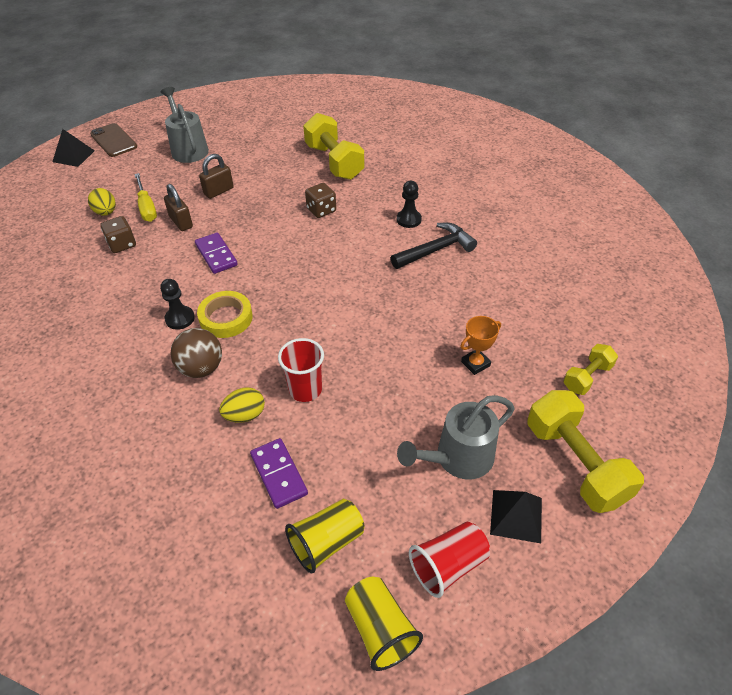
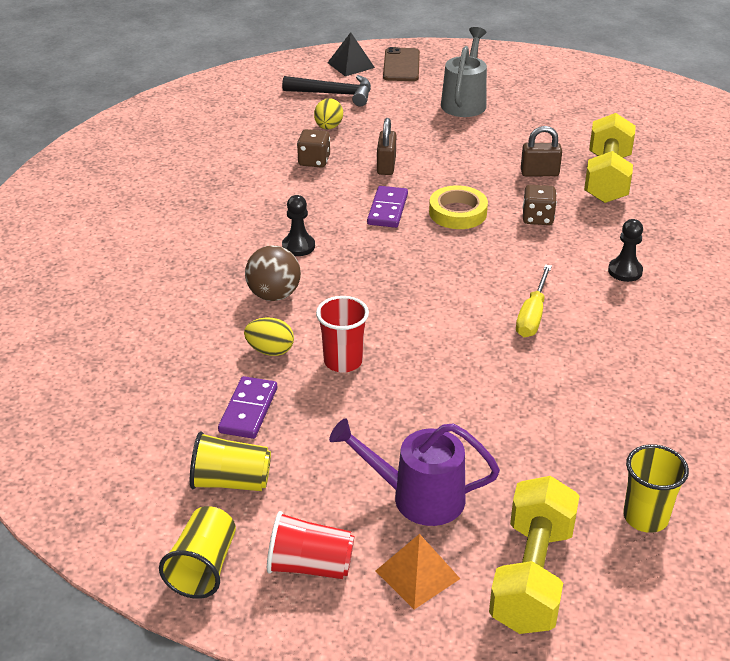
camera: 40 degrees right, 10 degrees down
(147, 207) = (369, 139): yellow screwdriver -> yellow screwdriver (532, 315)
(218, 191) = (452, 154): brown padlock -> brown padlock (539, 173)
(226, 318) = (338, 266): yellow tape -> yellow tape (458, 212)
(436, 250) = (621, 314): black hammer -> black hammer (334, 94)
(457, 459) = (417, 497): grey watering can -> purple watering can
(475, 363) = (534, 435): orange trophy -> none
(516, 515) = (417, 574): black pyramid -> orange pyramid
(587, 377) = (645, 517): yellow dumbbell -> yellow cup

